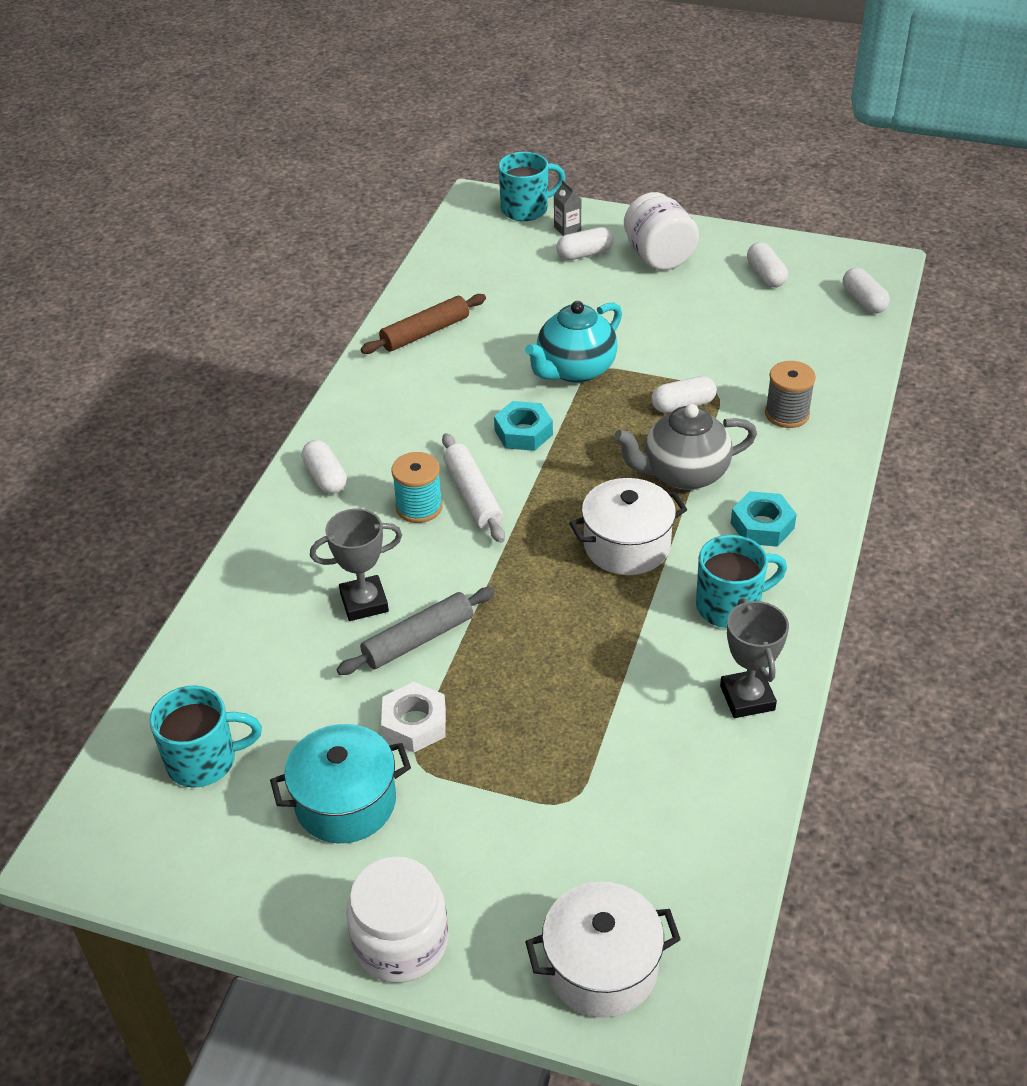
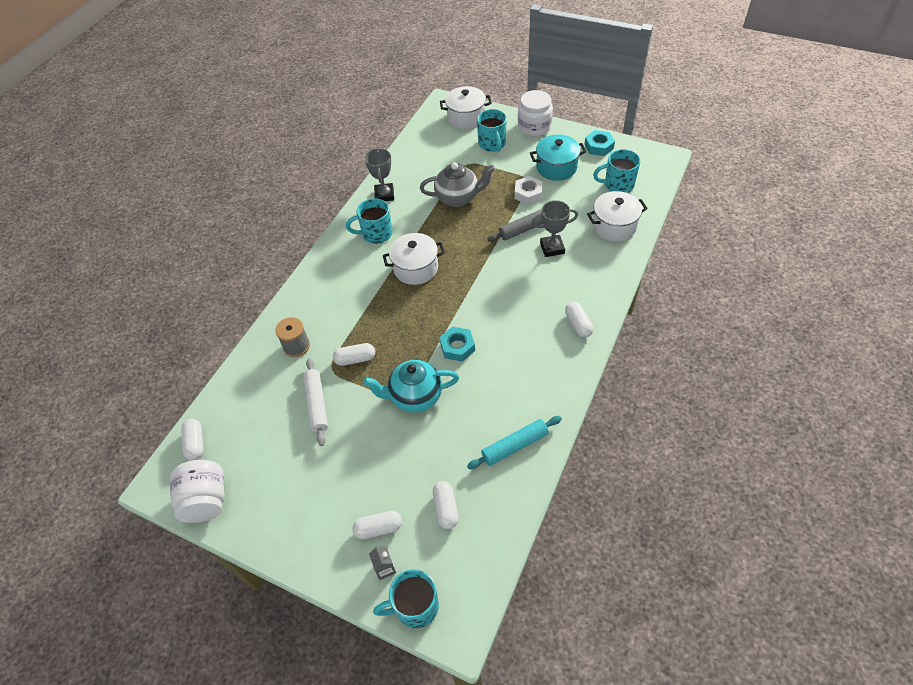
camera: 170 degrees left, 10 degrees up
(232, 657) = (614, 226): none -> white pot
(419, 507) = (523, 300): turquoise spool -> none
(425, 332) = (515, 446): brown rolling pin -> turquoise rolling pin
(472, 496) = (492, 305): white rolling pin -> white rolling pin (317, 404)
(513, 868) = (492, 144): none -> turquoise mug
(575, 370) = (415, 396): turquoise teapot -> turquoise teapot turned 150 degrees counterclockwise
(658, 257) = (321, 516): white jar -> white jar (206, 500)
(683, 474) = (372, 309): grey teapot -> grey teapot (458, 198)
(762, 525) = (343, 274): turquoise nut -> turquoise nut (599, 146)
(765, 275) = (249, 482): white capsule -> white capsule (446, 508)

